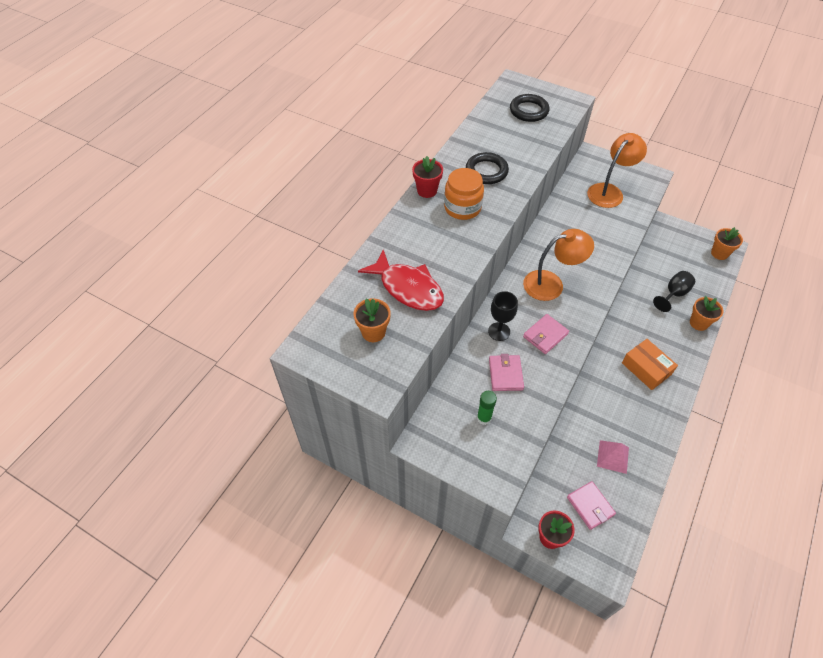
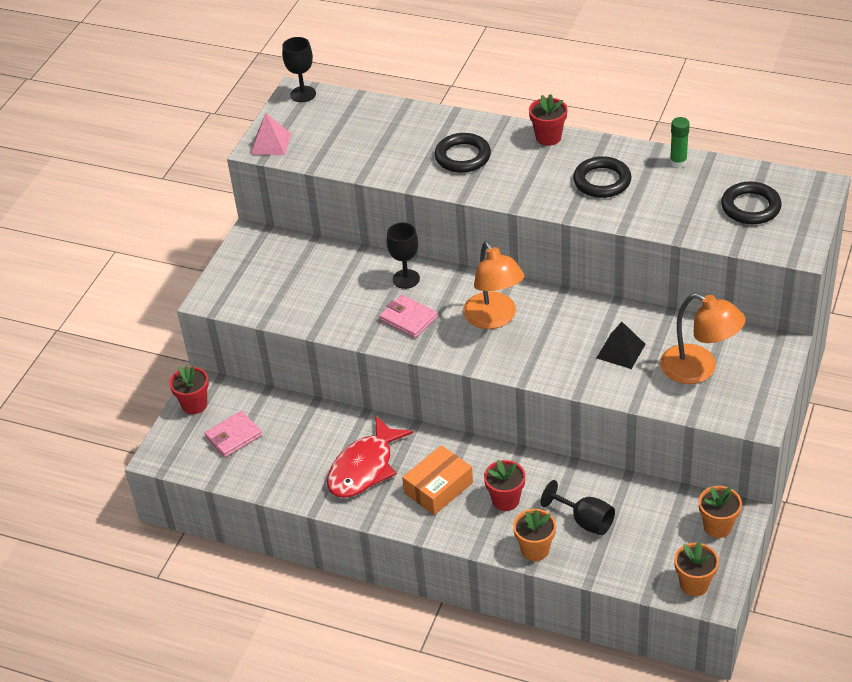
camera: 85 degrees right, 10 degrees down
(306, 344) = (303, 94): none -> black goblet
(373, 332) = (325, 133): orange flower pot -> orange flower pot (717, 527)
(408, 288) = (389, 146): red fish -> red fish (364, 468)
(436, 242) = (462, 157): none -> black ring
(462, 208) = (527, 169): orange jar -> none
(484, 418) = (285, 279): green glue stick -> green glue stick (678, 162)
(505, 374) = (345, 290): pink wallet -> none
(590, 223) = (620, 351): none -> black pyramid
(613, 456) = (299, 455): pink pyramid -> pink pyramid (270, 143)
(657, 332) = (505, 500): none -> red flower pot

